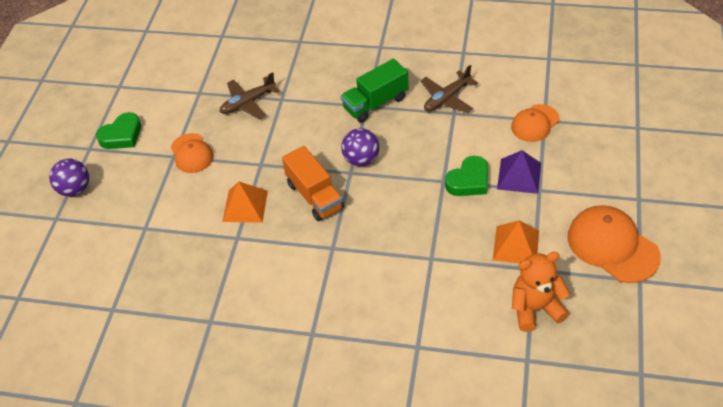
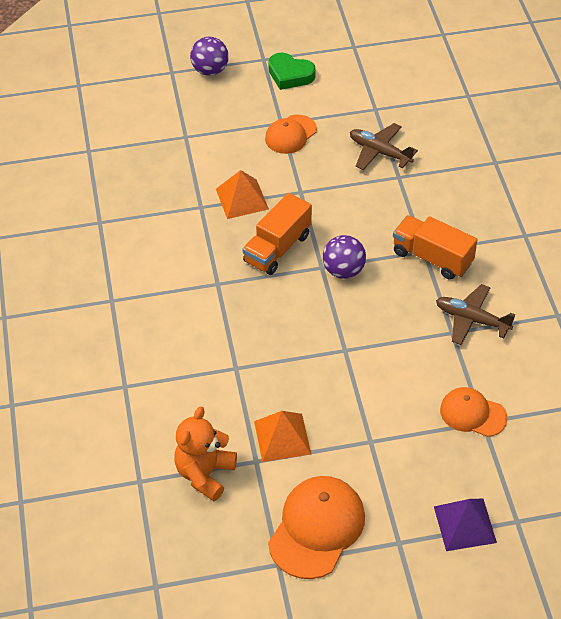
camera: 65 degrees right, 0 degrees up
(375, 103) = (432, 258): green truck -> orange truck
(469, 181) = (355, 373): green heart -> none
(519, 176) = (383, 417): purple pyramid -> purple pyramid (465, 524)
(535, 308) = (205, 474): orange teddy bear -> orange teddy bear turned 120 degrees counterclockwise

